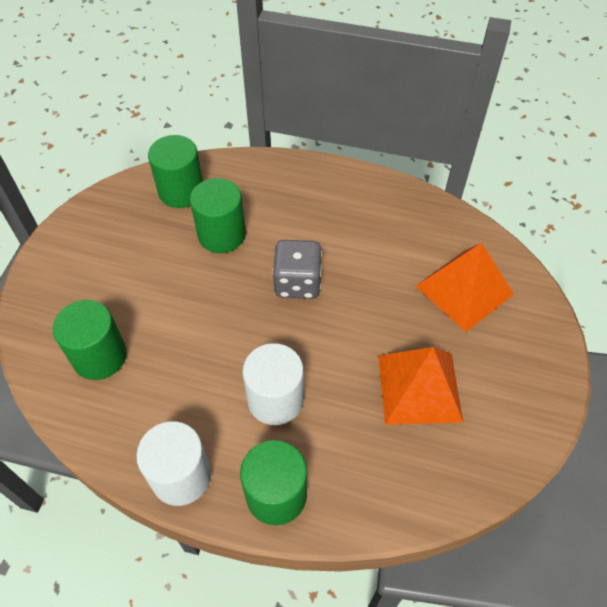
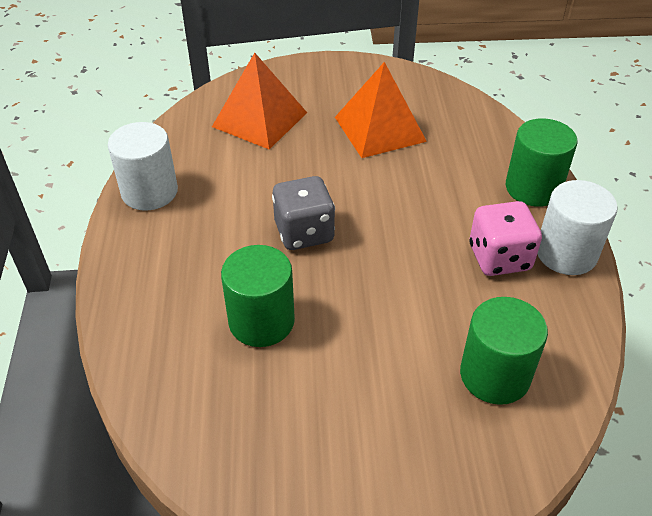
camera: 110 degrees left, 10 degrees down
(181, 191) = (198, 396): green cylinder -> none
(203, 415) = (499, 258): none -> pink dice
(275, 399) = (449, 212): white cylinder -> white cylinder (149, 192)

